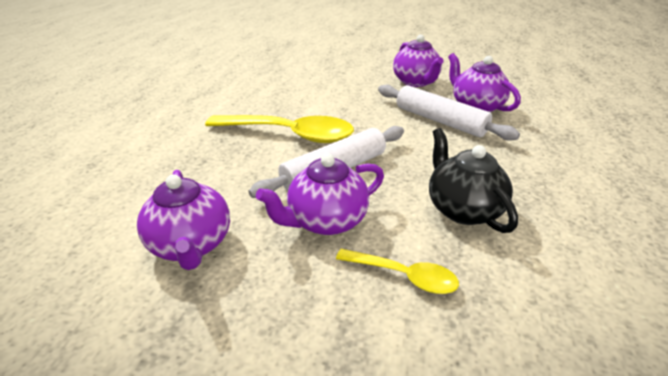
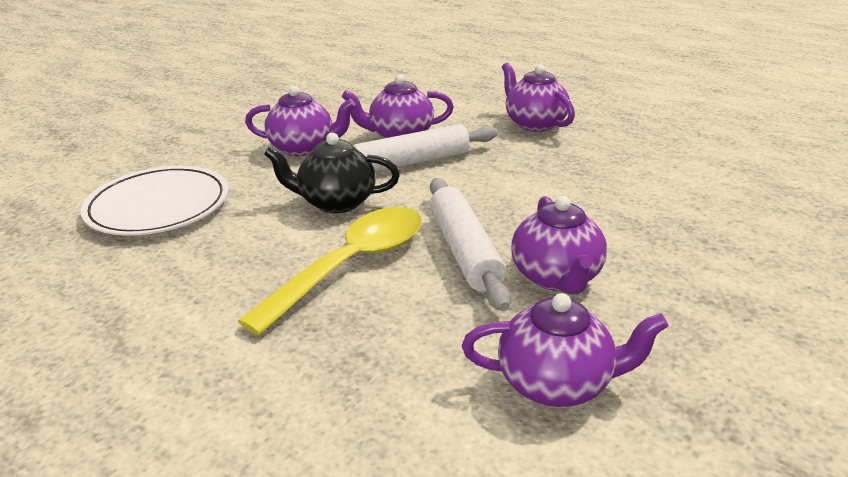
camera: 65 degrees left, 5 degrees down
(312, 68) = (158, 206): none -> white plate
(403, 276) = (654, 254): yellow spoon -> none
(462, 209) = (575, 199): black teapot -> black teapot (336, 202)
(585, 159) = (534, 124): none -> purple teapot

